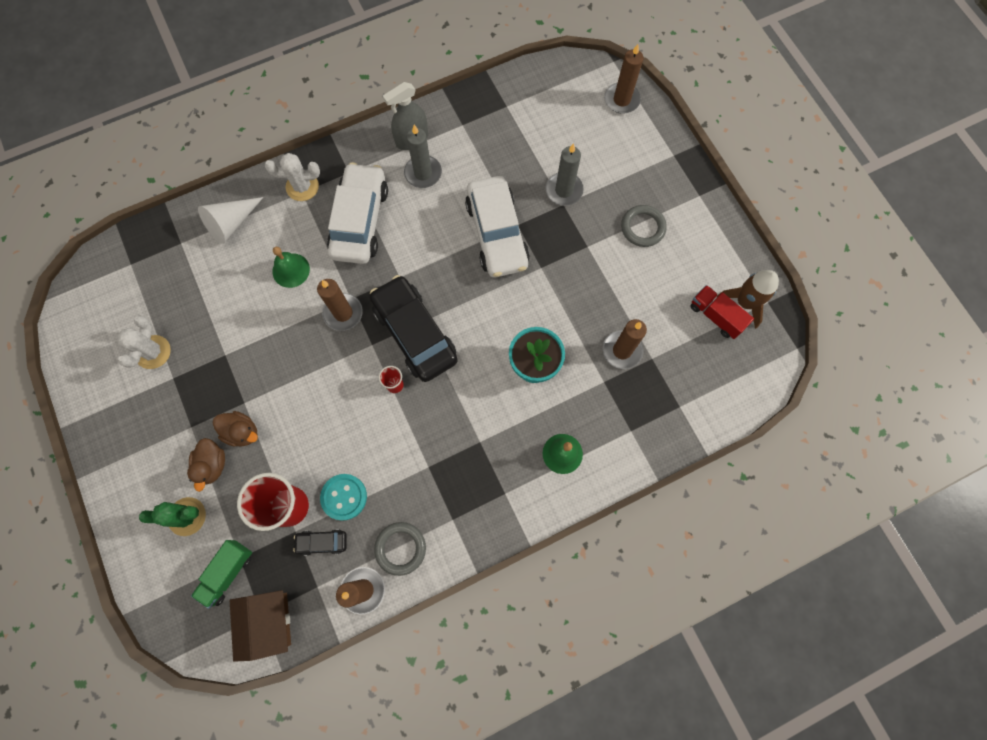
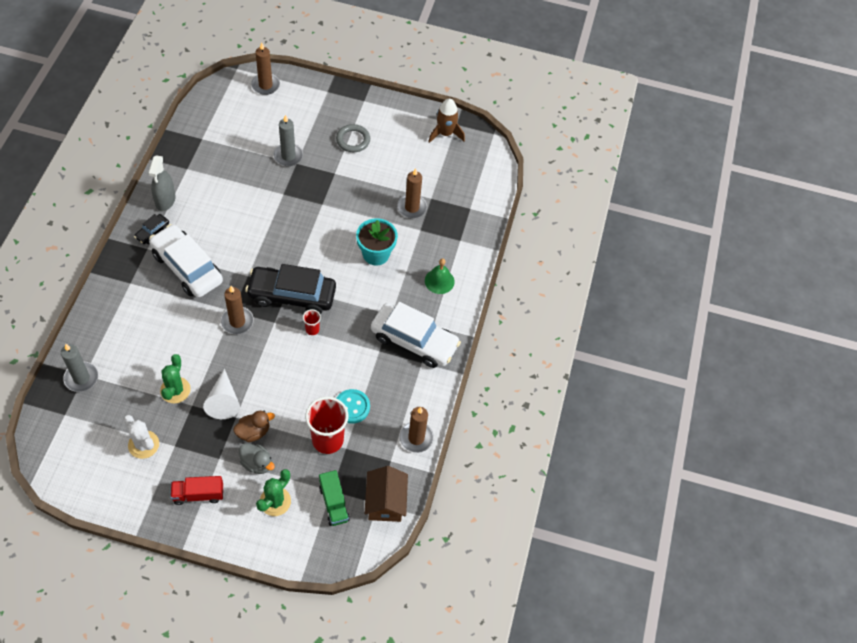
camera: 55 degrees left, 15 degrees down
(212, 465) = (257, 463): brown duck -> grey duck
(228, 327) = (175, 390): none -> green cactus
(232, 223) = (105, 336): white cone -> white cone (223, 401)
(268, 622) = (385, 502): brown house -> brown house turned 60 degrees clockwise
(291, 270) = (176, 328): green bell -> none
(302, 187) = (127, 280): white cactus -> none
(322, 542) = (367, 438): black car -> black car (152, 232)
(400, 548) = (411, 401): grey ring -> none
(423, 173) = (195, 212): grey candle -> grey candle (81, 378)
(497, 234) = (277, 208): white car -> white car (414, 341)
(715, 316) = (439, 152): red truck -> red truck (198, 494)

